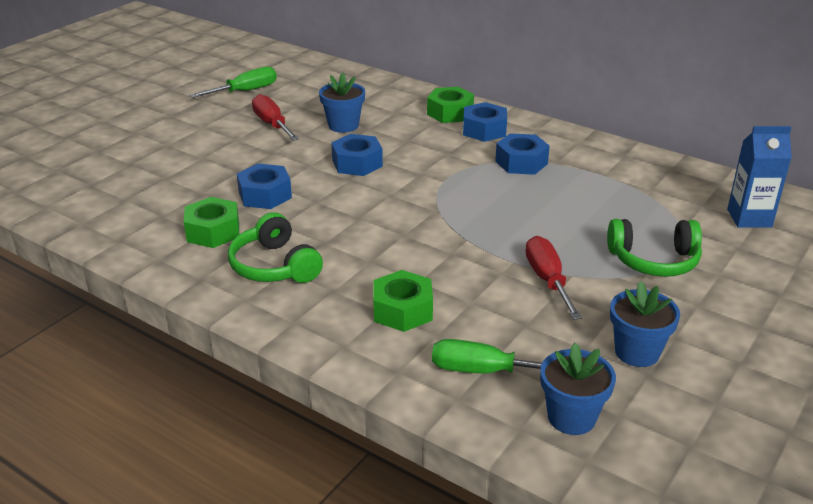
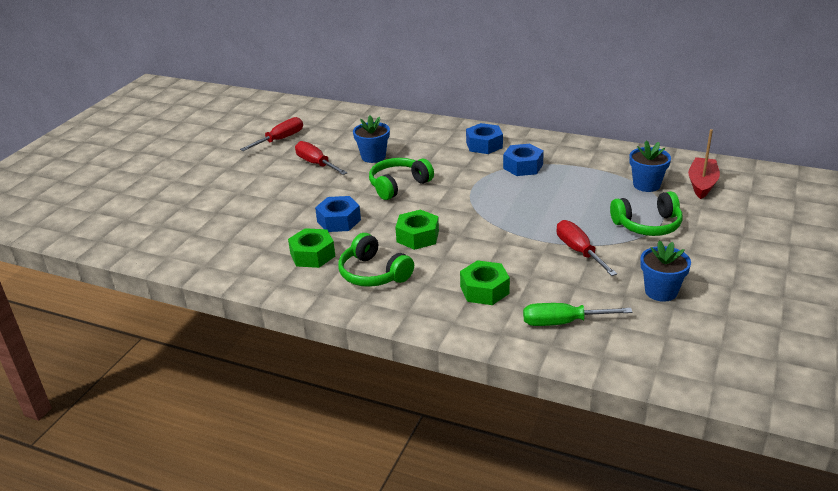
camera: 10 degrees left, 0 degrees up
(245, 91) = (280, 139): green screwdriver -> red screwdriver
(357, 163) = (398, 185): blue nut -> green headphones
(450, 113) = (452, 135): green nut -> green nut (417, 236)
(571, 417) = (634, 343): blue flower pot -> blue flower pot (646, 185)
(749, 218) = (702, 184): blue carton -> red boat

